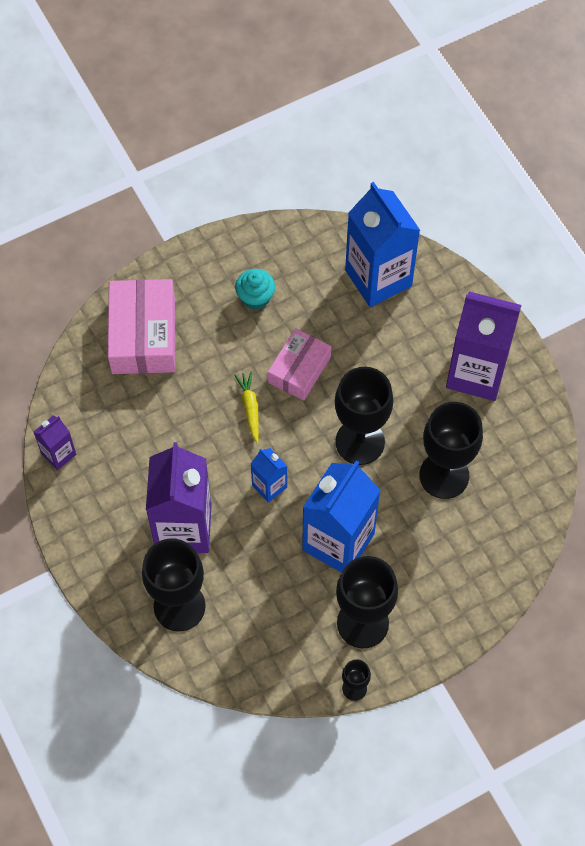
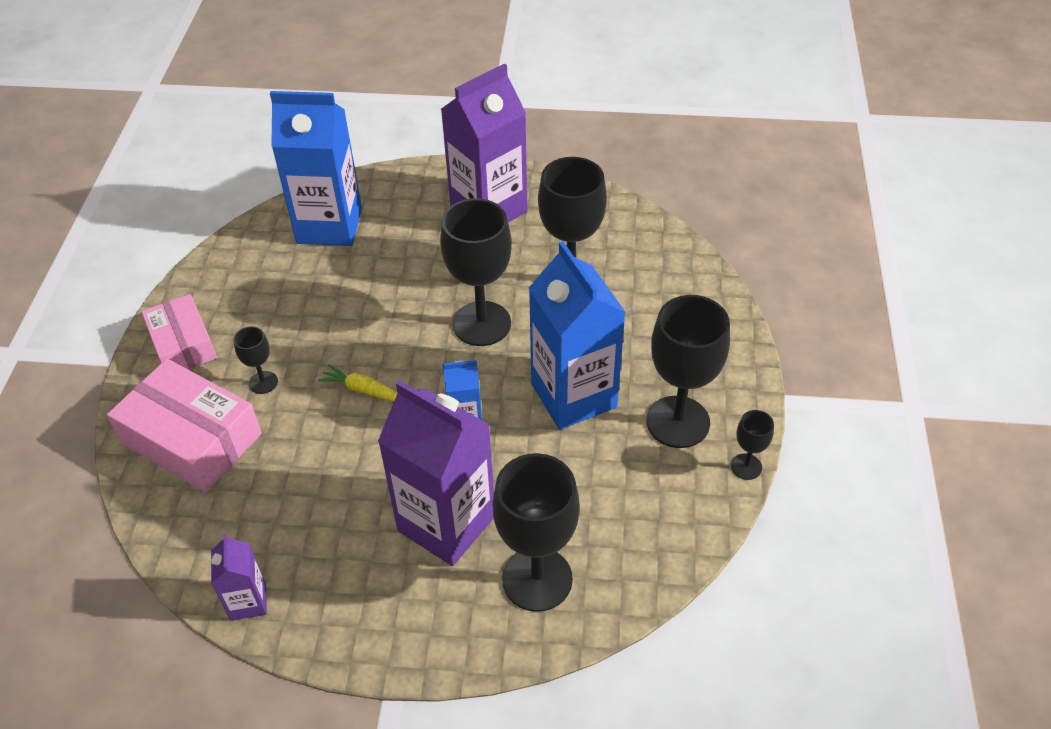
camera: 55 degrees left, 15 degrees down
(213, 342) = (263, 382): none -> black goblet
(255, 298) = (252, 323): turquoise cupcake -> none
(299, 369) = (362, 330): pink box -> pink box (182, 344)

